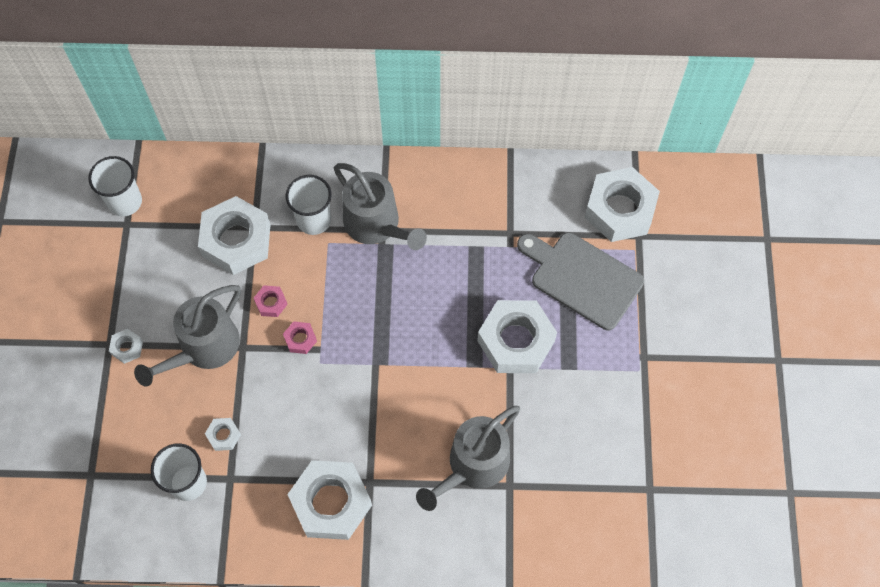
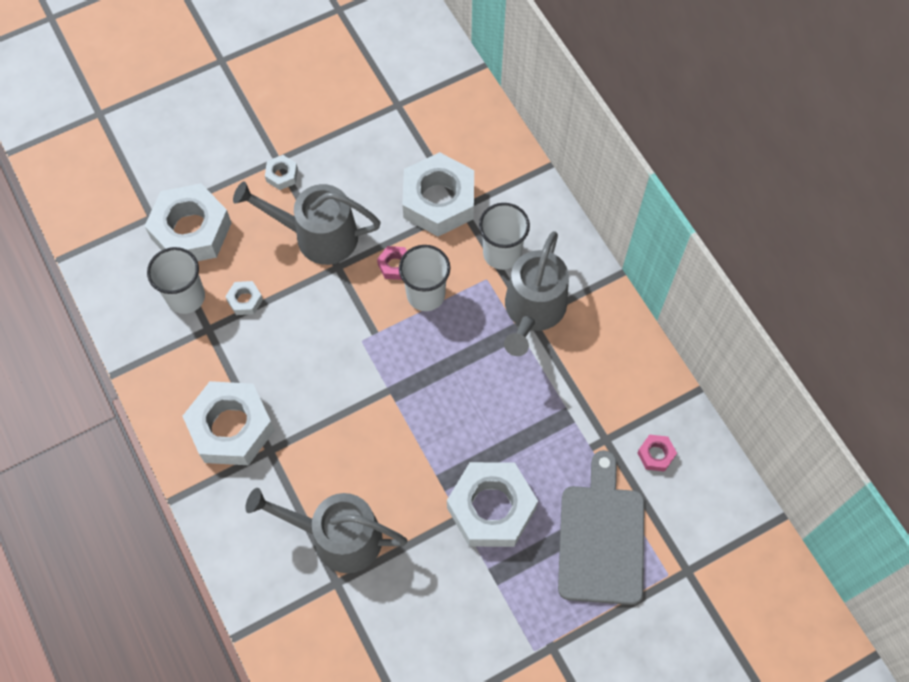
camera: 60 degrees right, 0 degrees up
(125, 202) = (418, 90): white cup -> white cup (426, 294)
(300, 339) = (374, 310): pink nut -> pink nut (656, 454)
(620, 210) = (705, 536): white nut -> white nut (191, 230)

